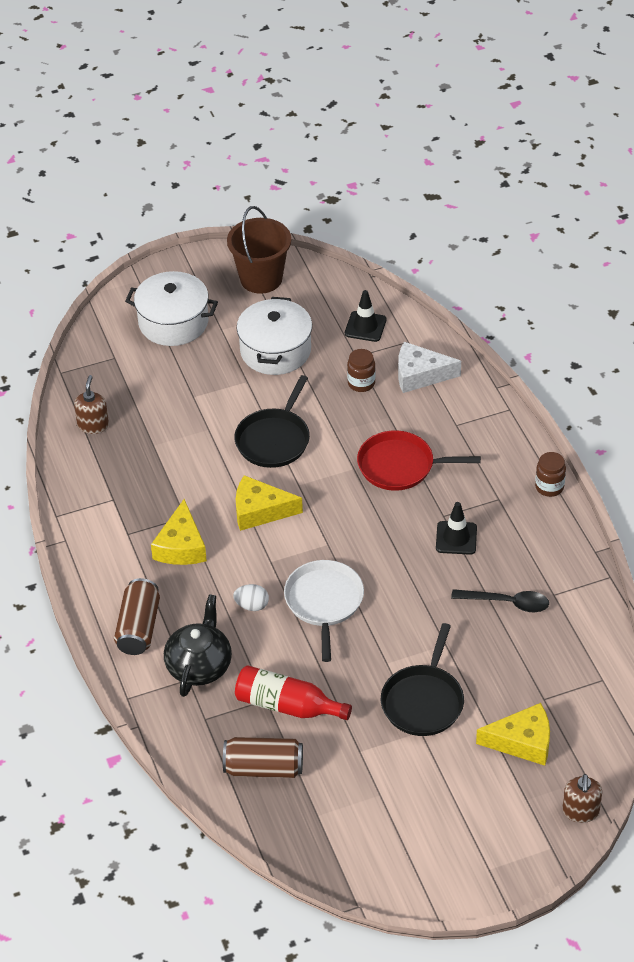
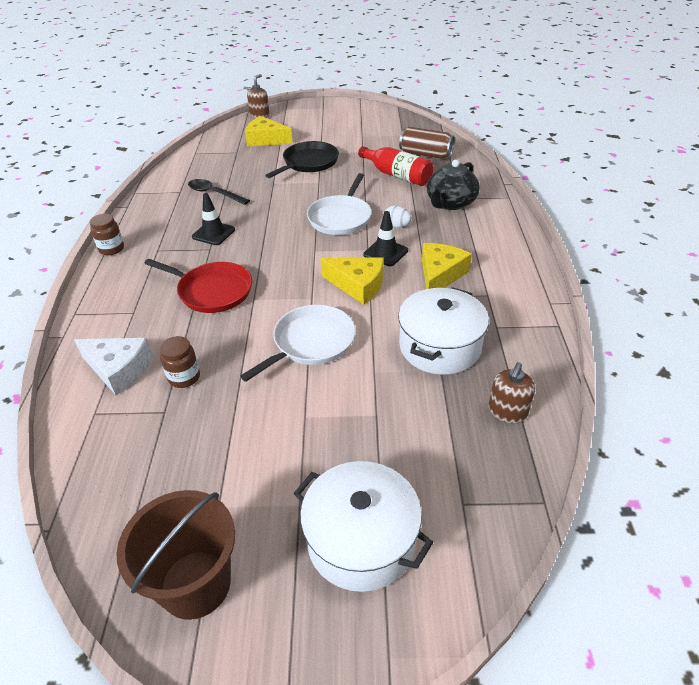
camera: 160 degrees left, 5 degrees down
(138, 628) = (492, 231): brown can -> none
(274, 439) = (311, 342): black pan -> white pan
(275, 350) = (249, 447): white pot -> white pot (439, 346)
(365, 326) = (122, 448): black traffic cone -> black traffic cone (385, 252)

